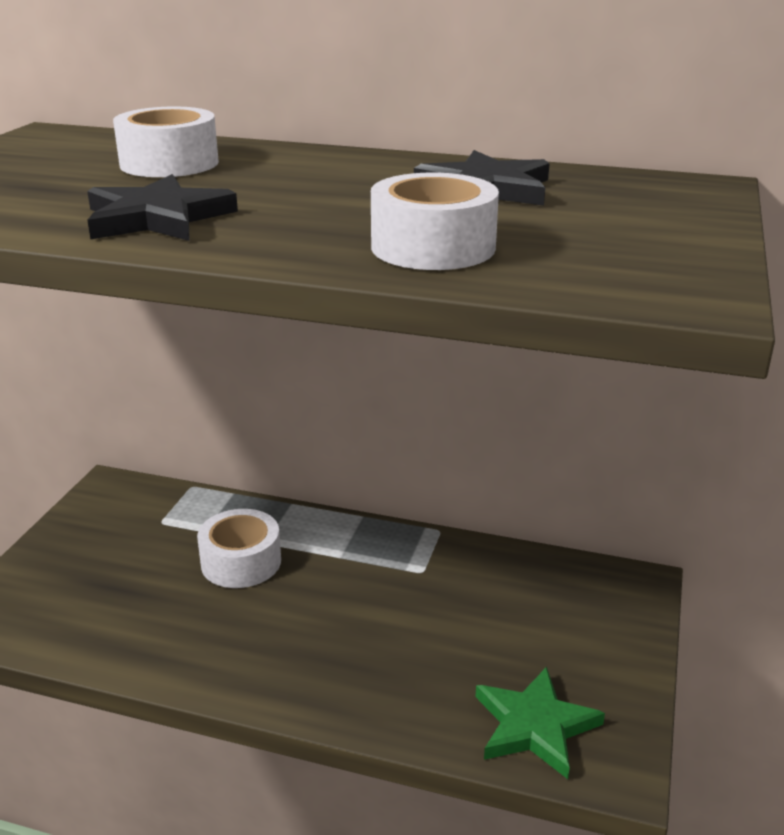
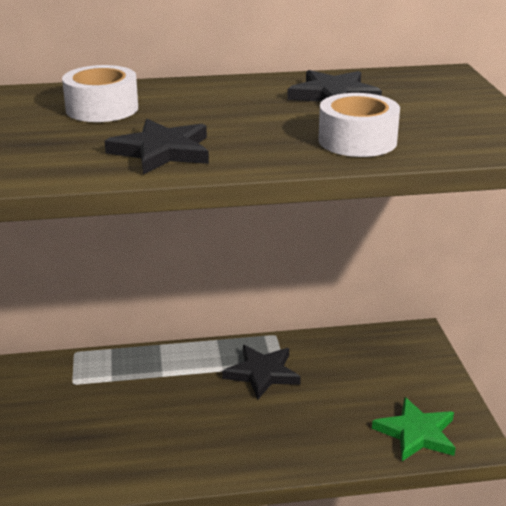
camera: 25 degrees left, 0 degrees up
(241, 562) = (156, 393): white tape -> none
(385, 575) = (262, 373): none -> black star

